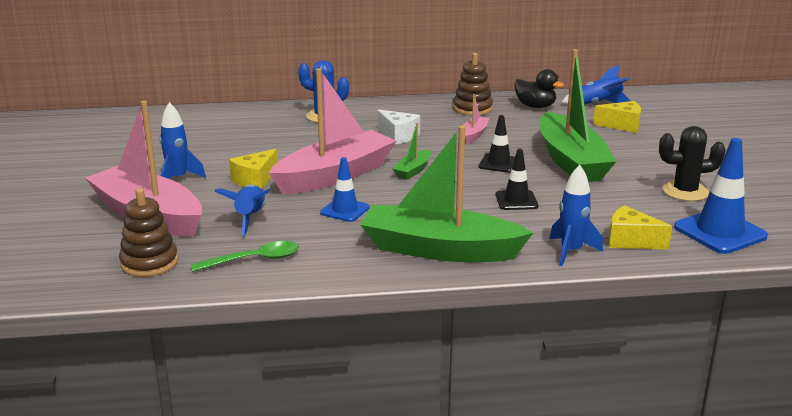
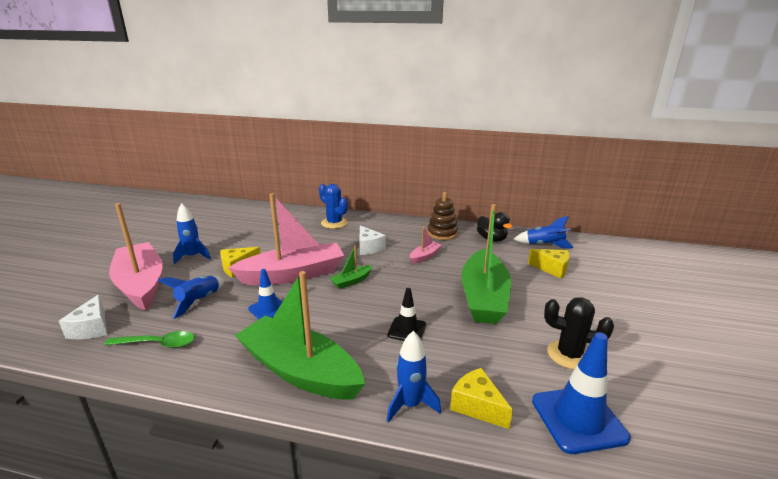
camera: 20 degrees right, 0 degrees up
(149, 263) = (92, 328): brown stacking toy -> white cheese
(498, 163) = (422, 288): black traffic cone -> none

